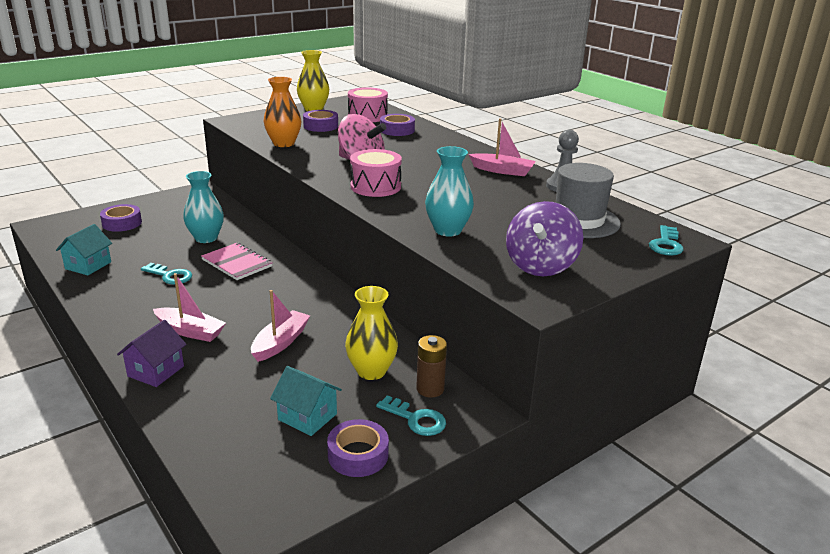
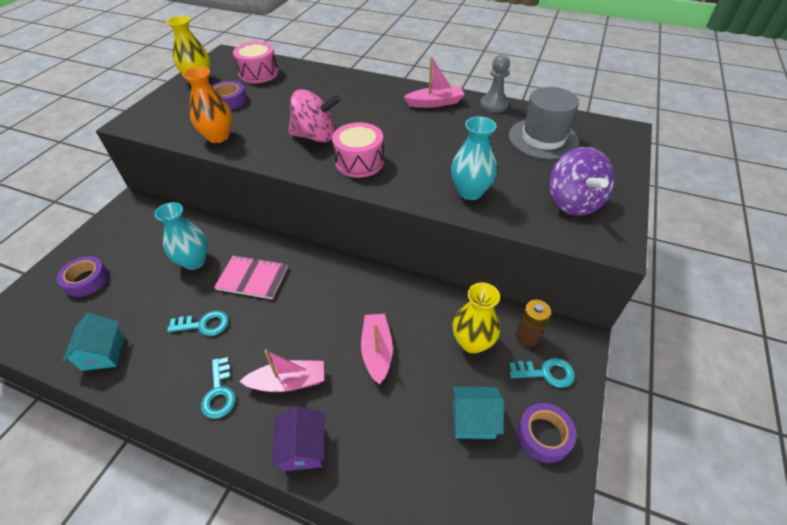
camera: 30 degrees left, 20 degrees up
(397, 130) = (302, 83): purple tape -> none
(666, 244) = (618, 140): turquoise key -> turquoise key (219, 392)

